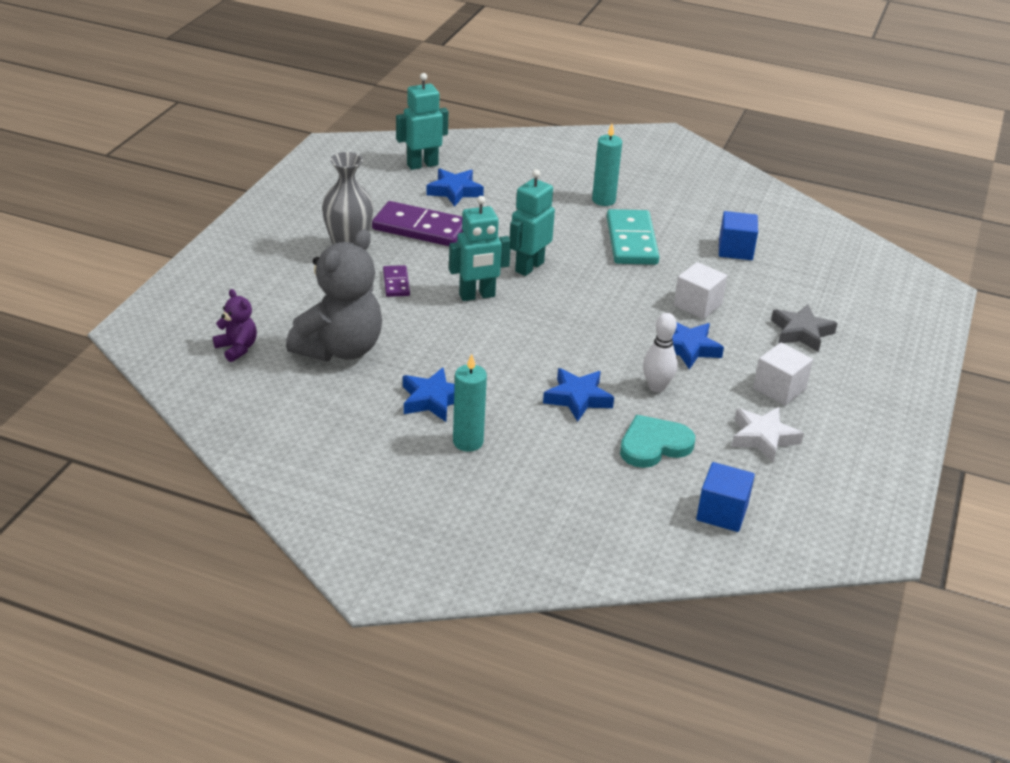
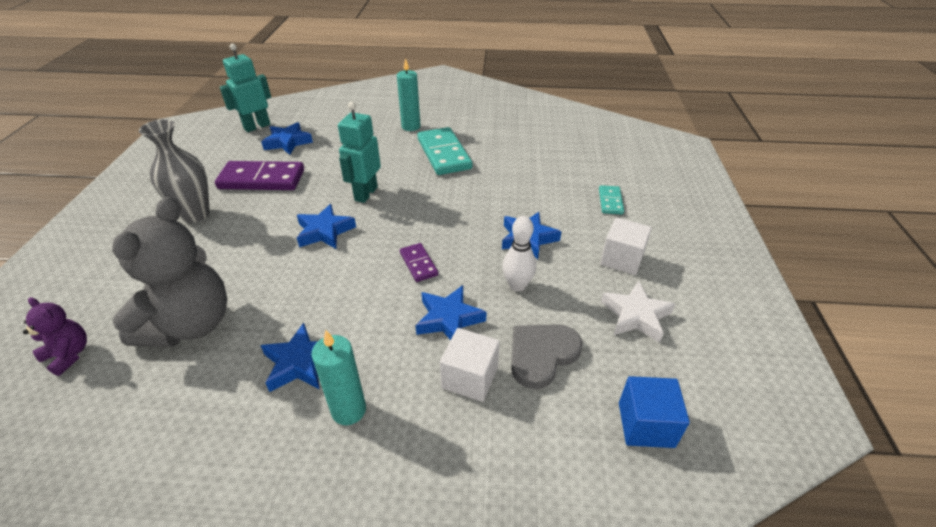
camera: 15 degrees left, 5 degrees up
(396, 283) = (245, 236): purple domino -> purple domino (418, 264)
(477, 296) = (325, 231): turquoise robot -> blue star
(654, 445) = (542, 355): turquoise heart -> grey heart
(697, 305) = (518, 196): white cube -> white cube (470, 377)
(735, 250) = (526, 144): blue cube -> none
(801, 332) = (610, 201): grey star -> turquoise domino

